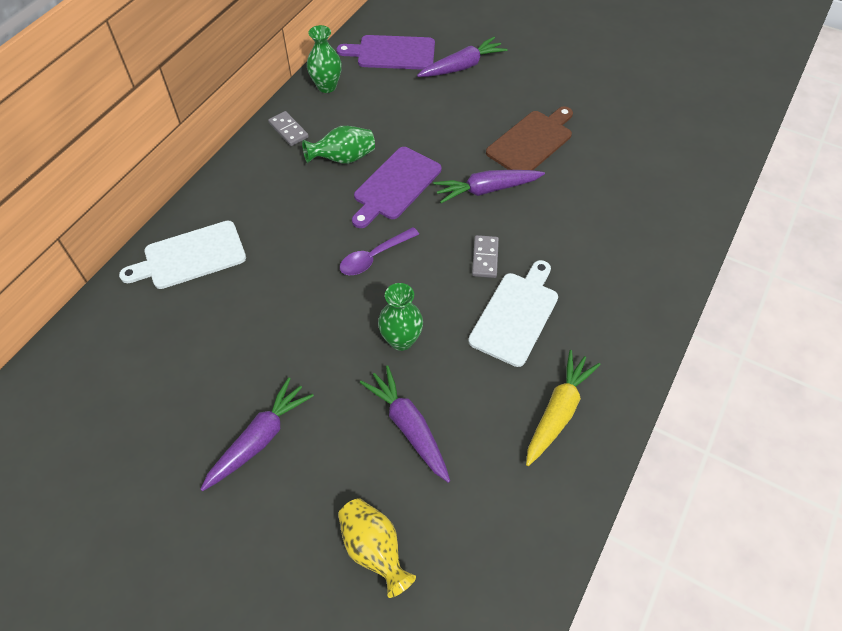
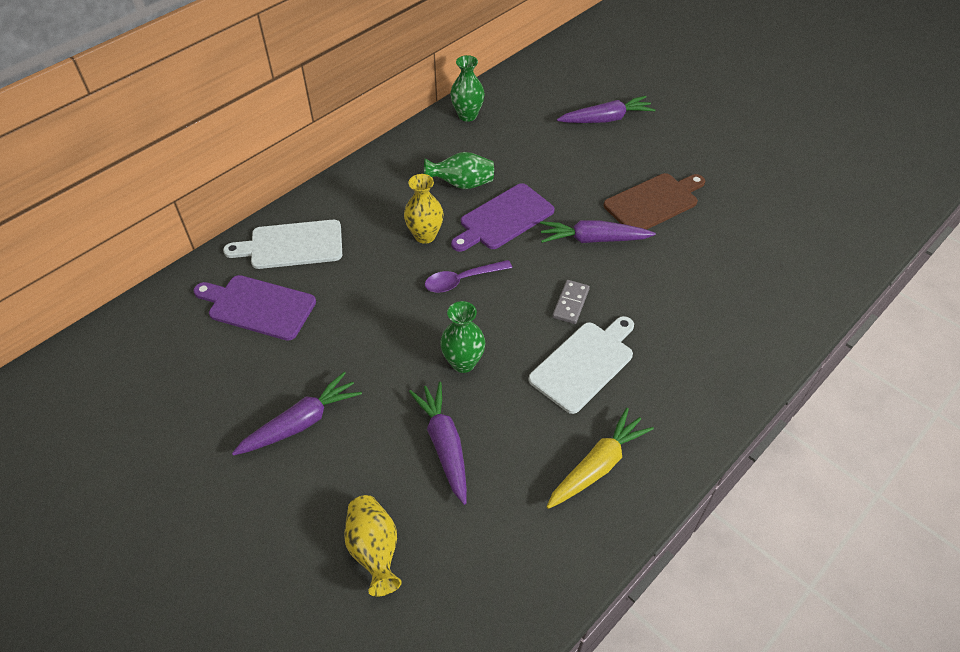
camera: 15 degrees right, 5 degrees down
(288, 130) = (418, 149): grey domino -> none
(323, 219) = (425, 235): none -> yellow vase
(392, 53) = (541, 95): purple cutting board -> purple cutting board (258, 306)

